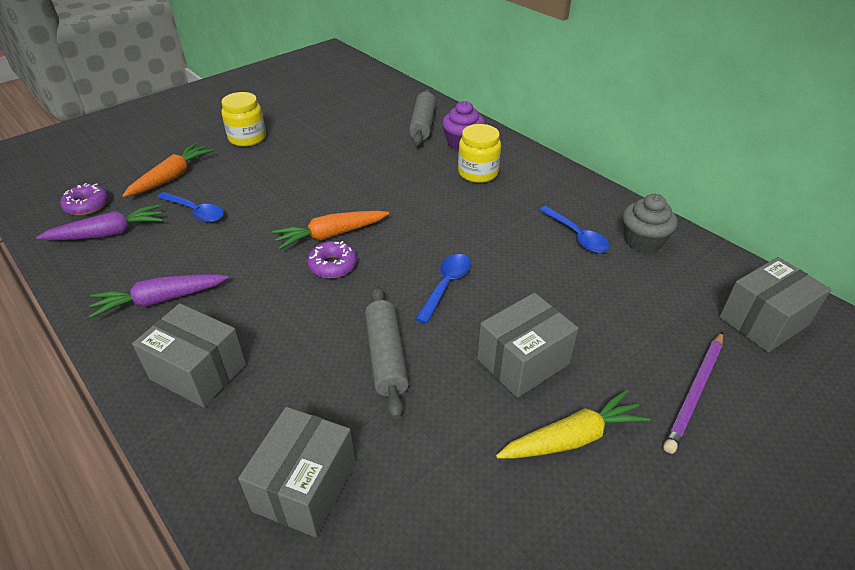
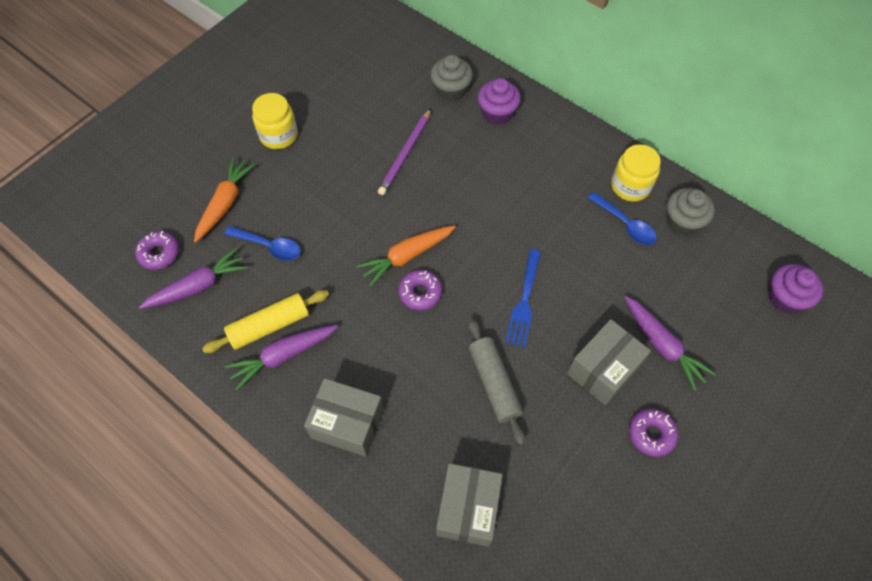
camera: 10 degrees left, 20 degrees up
(160, 273) = (269, 326): none -> yellow rolling pin
(423, 124) = (451, 90): grey rolling pin -> grey cupcake
(446, 285) = (524, 300): blue spoon -> blue fork
(478, 173) = (521, 154): yellow jar -> yellow jar (630, 186)
(572, 438) = (651, 434): yellow carrot -> purple donut
(602, 347) = (662, 345): none -> purple carrot
(695, 392) = (736, 377): purple pencil -> purple pencil (405, 154)
(763, 321) = (785, 298): grey box -> purple cupcake

